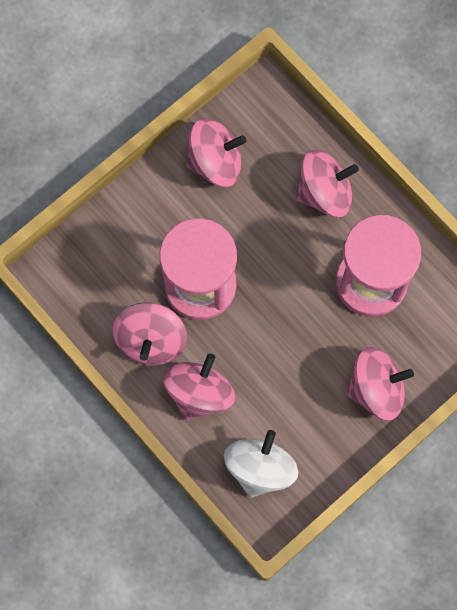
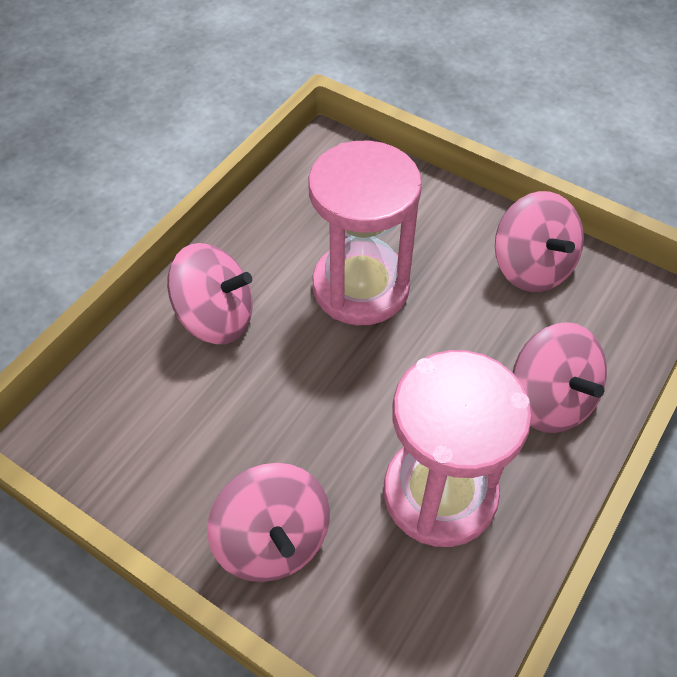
camera: 75 degrees right, 20 degrees down
(151, 340) = (273, 254): pink spinning top -> none
(260, 468) = (123, 410): white spinning top -> none

